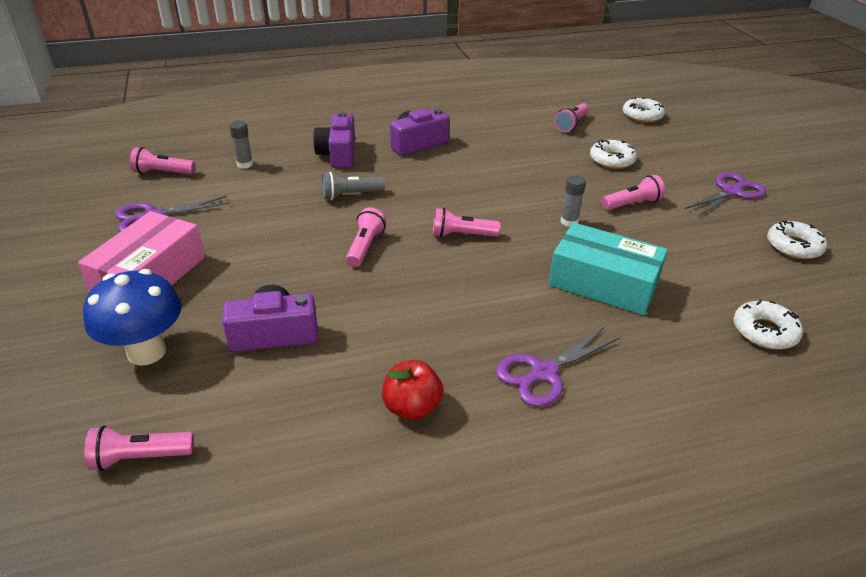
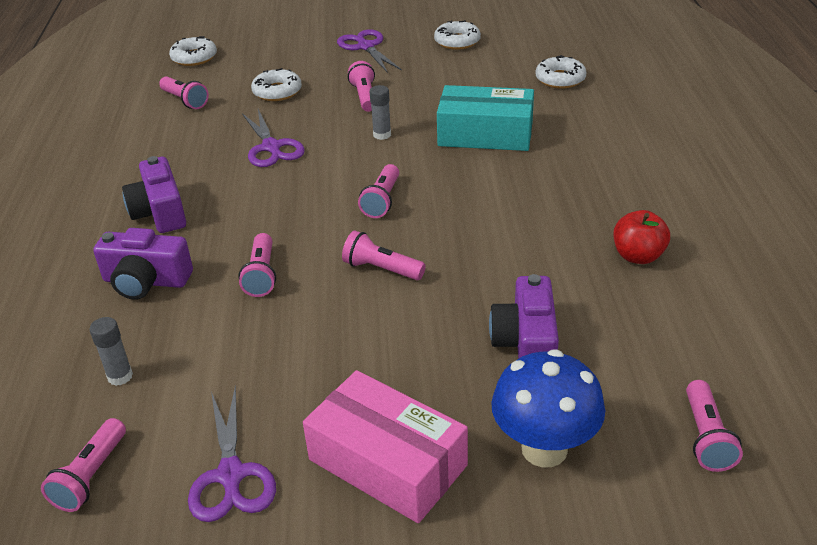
camera: 75 degrees left, 0 degrees up
(350, 195) = (261, 275): grey flashlight -> pink flashlight
(543, 373) = (598, 183): purple scissors -> purple scissors (271, 147)
(603, 283) = (485, 134): turquoise box -> turquoise box turned 60 degrees clockwise

